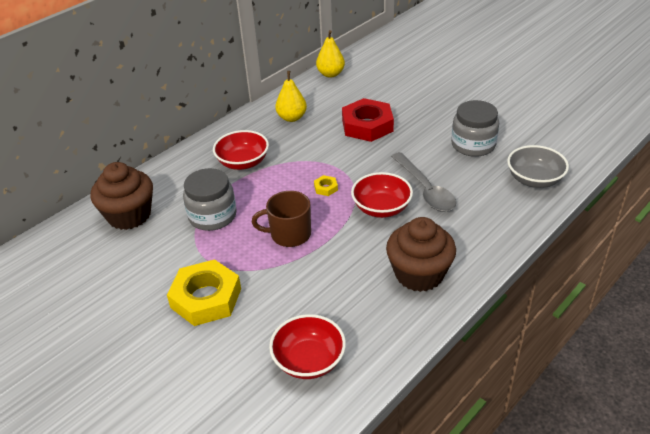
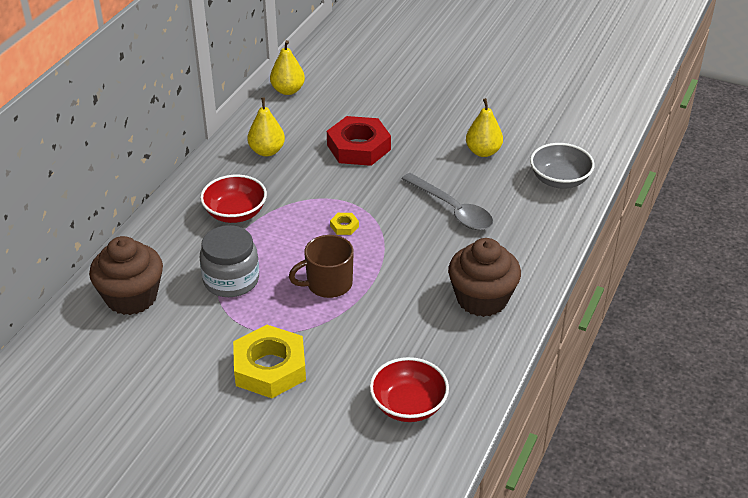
camera: 20 degrees left, 0 degrees up
(381, 208) = (414, 238): red bowl -> none
(473, 145) = (483, 152): grey jar -> yellow pear

